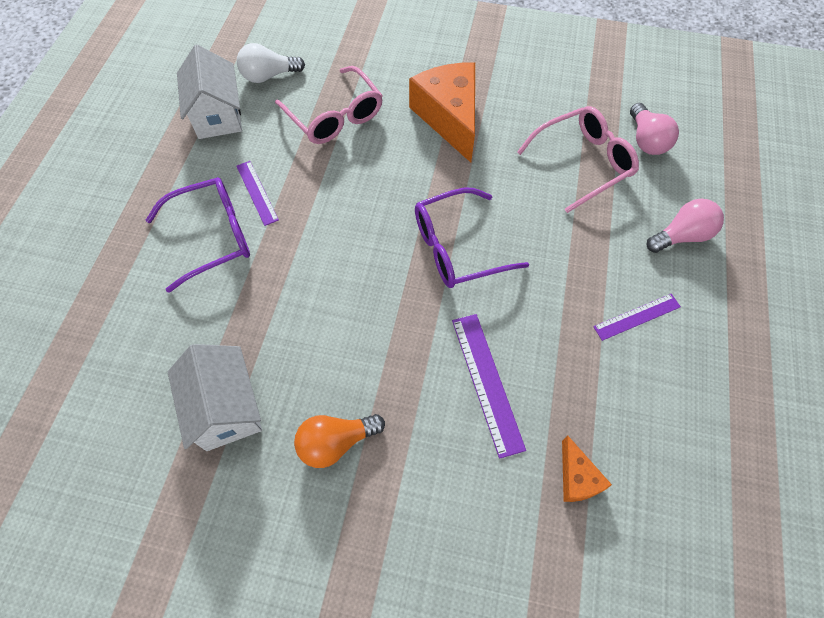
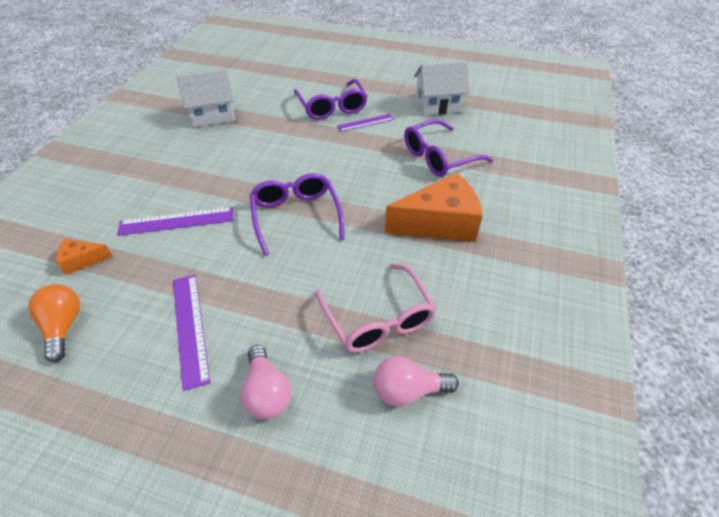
camera: 95 degrees right, 15 degrees down
(269, 76) = (480, 126): white light bulb -> none
(335, 116) = (439, 157): pink glasses -> purple glasses
(336, 442) = (171, 153): orange light bulb -> orange light bulb (63, 326)
(637, 317) = (190, 327): purple ruler -> purple ruler, size x1.53

